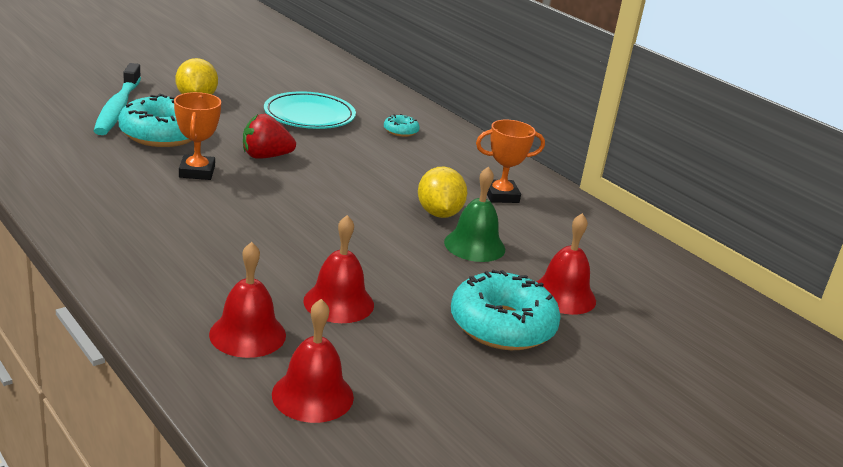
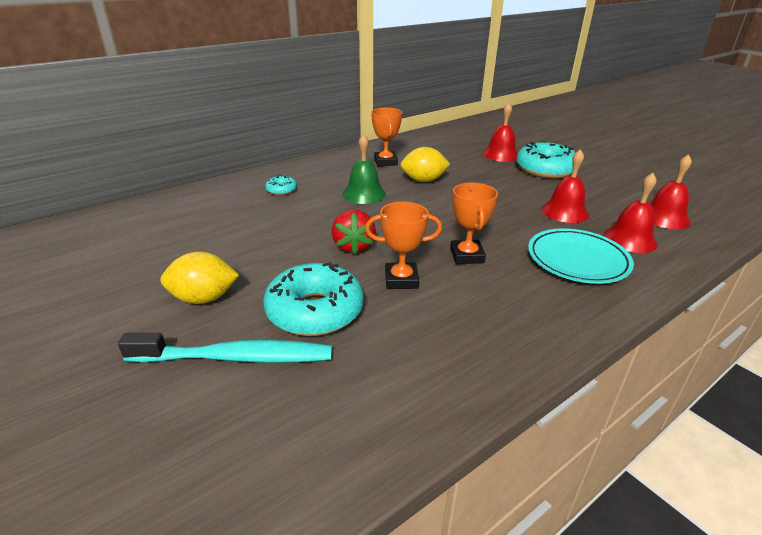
camera: 85 degrees left, 5 degrees up
(233, 210) = (467, 256): none -> orange trophy
(309, 116) = (251, 229): turquoise plate -> turquoise plate (577, 260)
(474, 245) = (460, 172): green bell -> green bell (364, 194)

